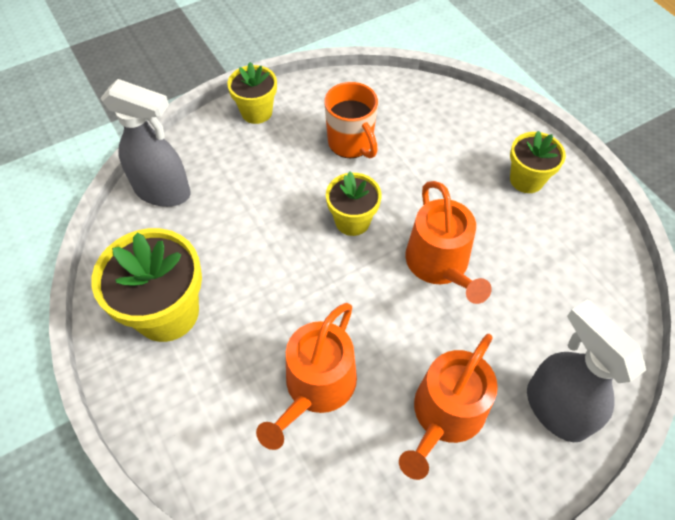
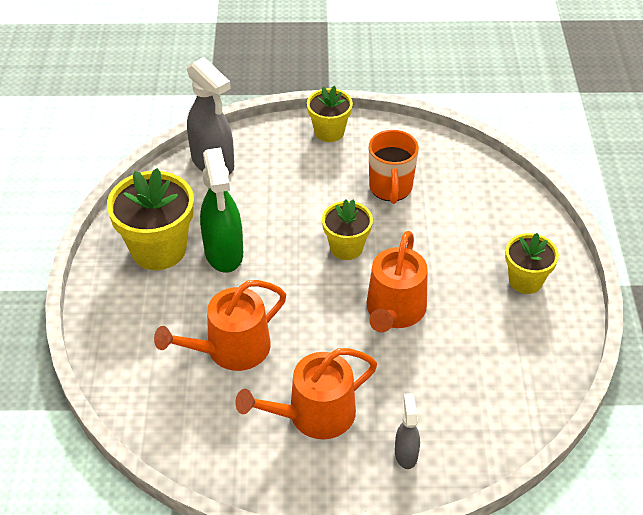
camera: 30 degrees right, 10 degrees down
(239, 284) = (224, 253): none -> green spray bottle
(555, 408) = (406, 454): grey spray bottle -> grey spray bottle, size x0.52

